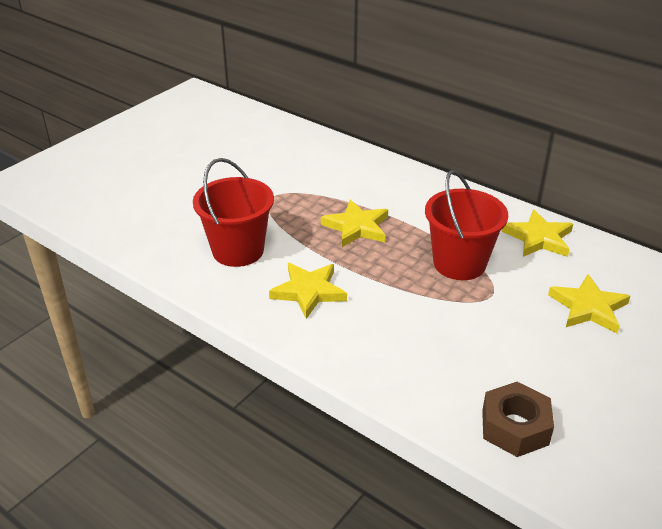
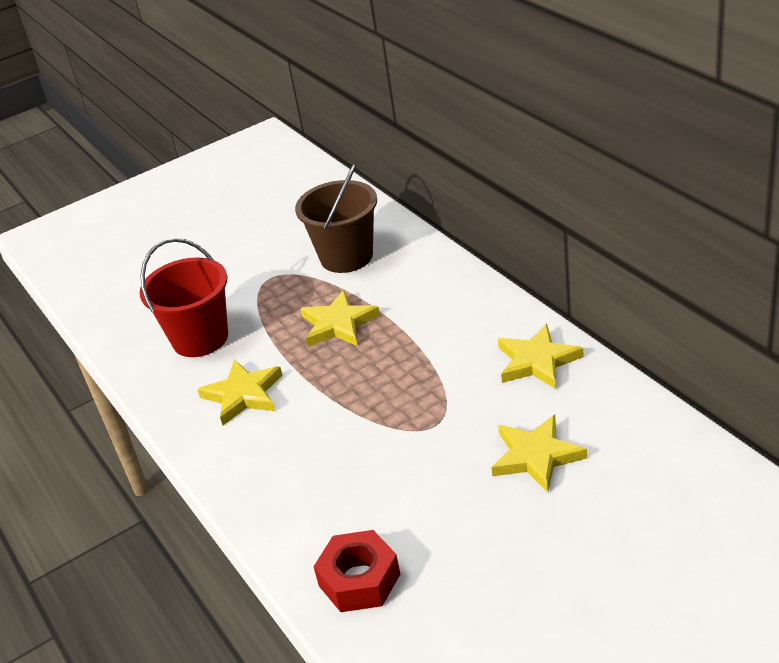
camera: 25 degrees right, 0 degrees up
(329, 176) = (346, 257): none -> brown bucket
(459, 263) = (423, 382): red bucket -> none
(514, 427) = (359, 580): brown nut -> red nut

